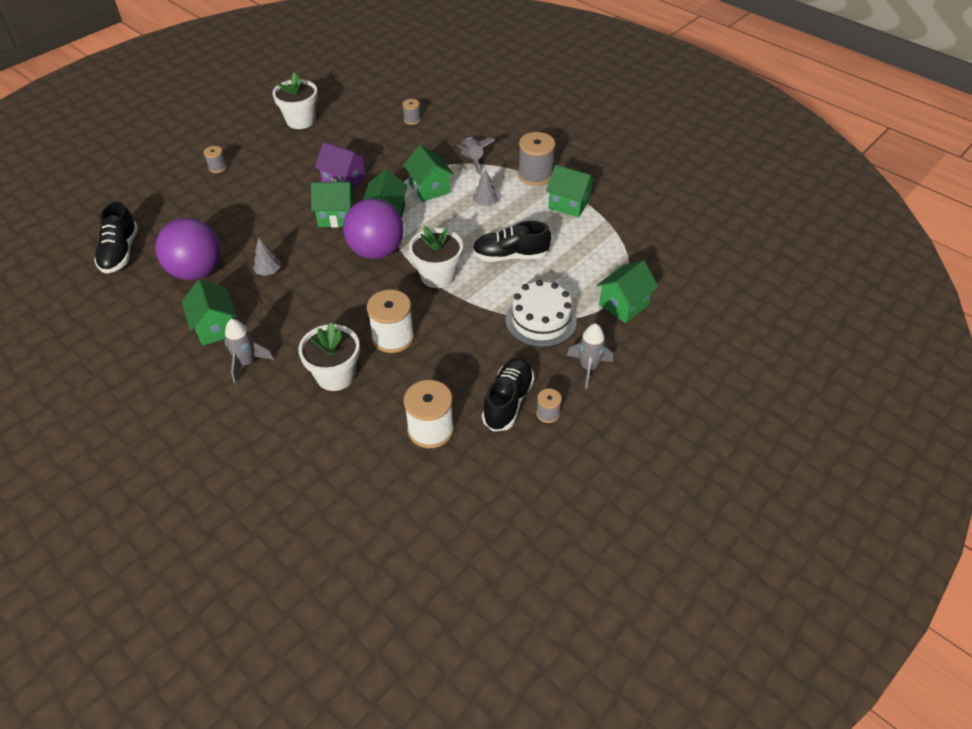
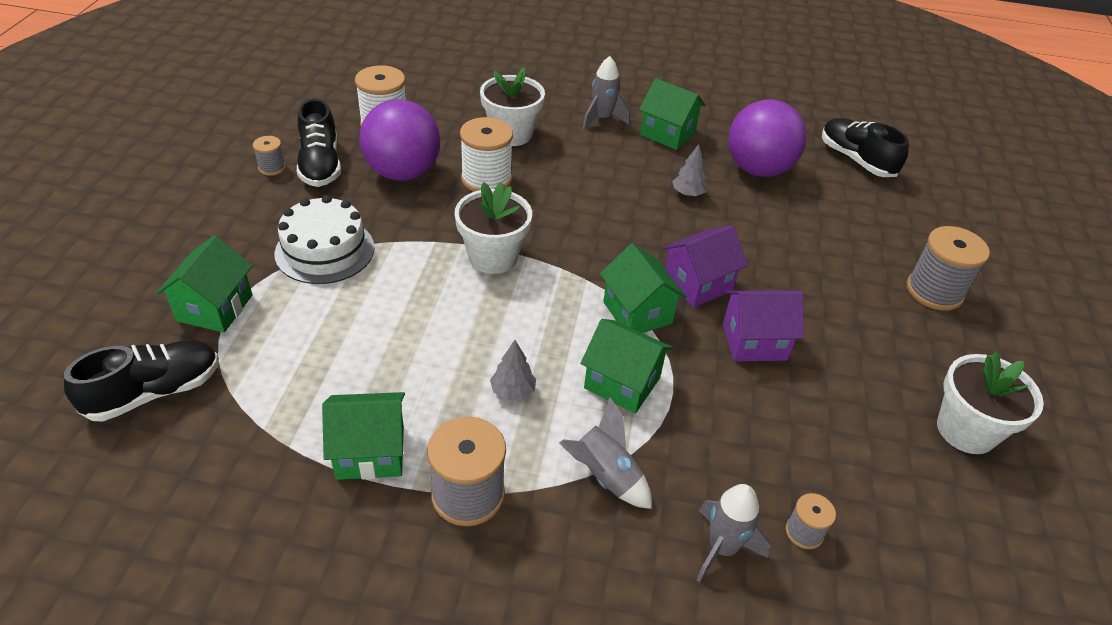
camera: 145 degrees right, 5 degrees down
(218, 167) = (934, 291): grey spool -> grey spool, size x1.93
(336, 216) = (697, 284): green house -> purple house
(376, 251) = (597, 259): purple ball -> purple ball (403, 173)
(510, 256) = (415, 318): black shoe -> black shoe (154, 392)
(588, 367) = (241, 220): grey rocket -> grey rocket (722, 548)

